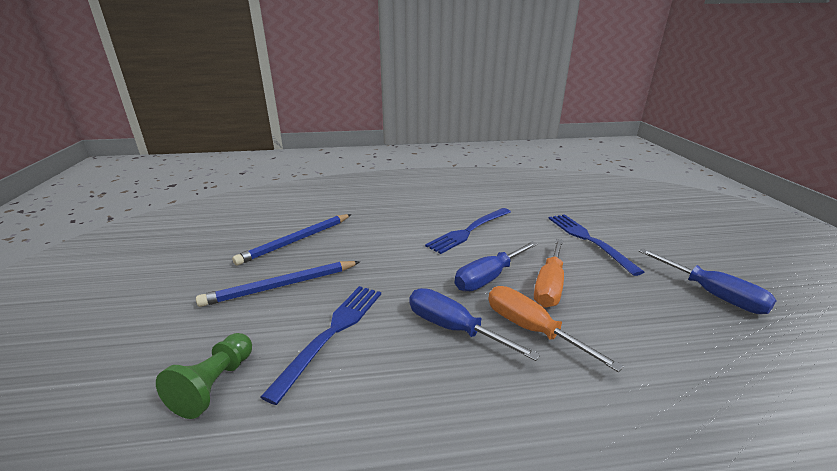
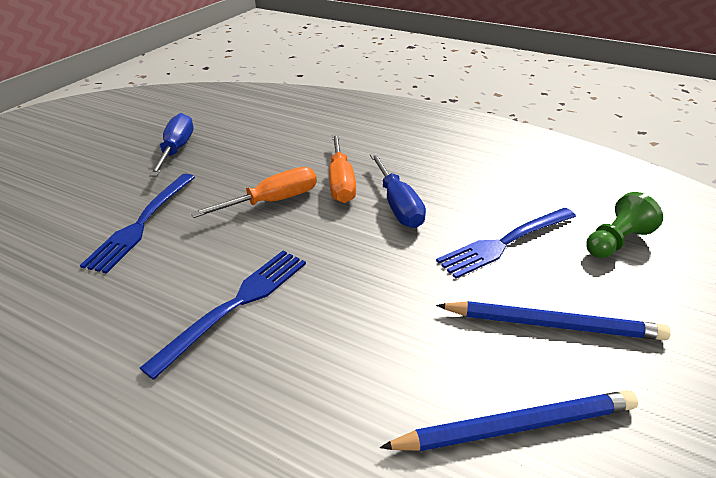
camera: 145 degrees left, 10 degrees up
(468, 231) = (237, 303): blue fork -> blue fork turned 45 degrees counterclockwise
(489, 277) = (311, 230): blue screwdriver -> none

